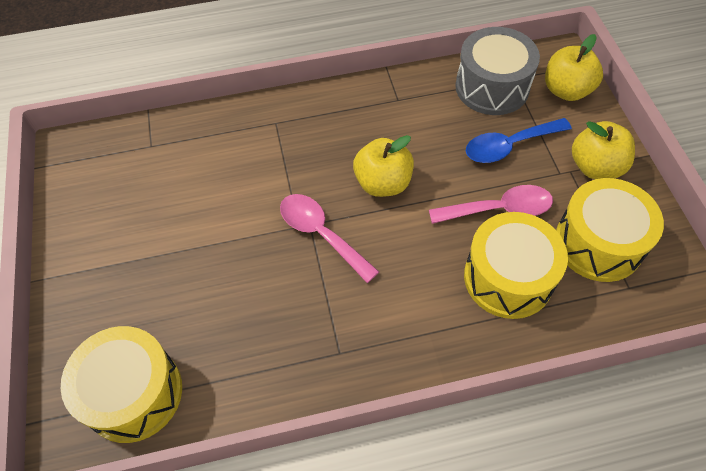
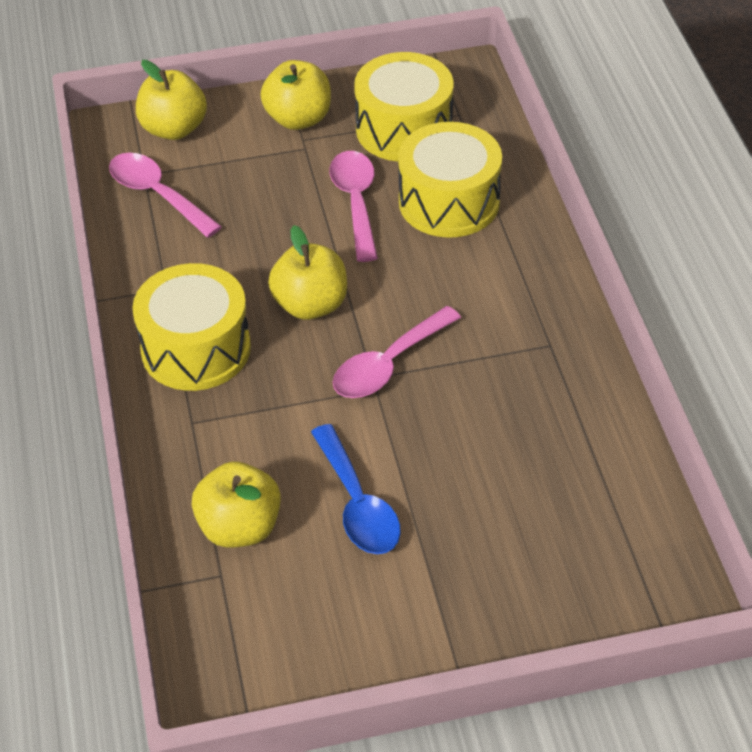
camera: 90 degrees left, 10 degrees down
(133, 393) = (618, 536): yellow drum -> yellow drum (196, 349)
(185, 153) = (239, 527): none -> yellow apple
(492, 87) = (157, 194): grey drum -> pink spoon
(509, 146) = (260, 186): blue spoon -> blue spoon (357, 504)

